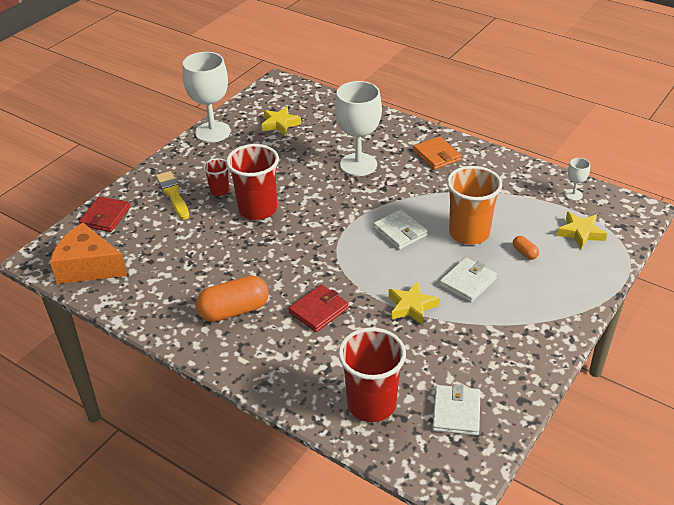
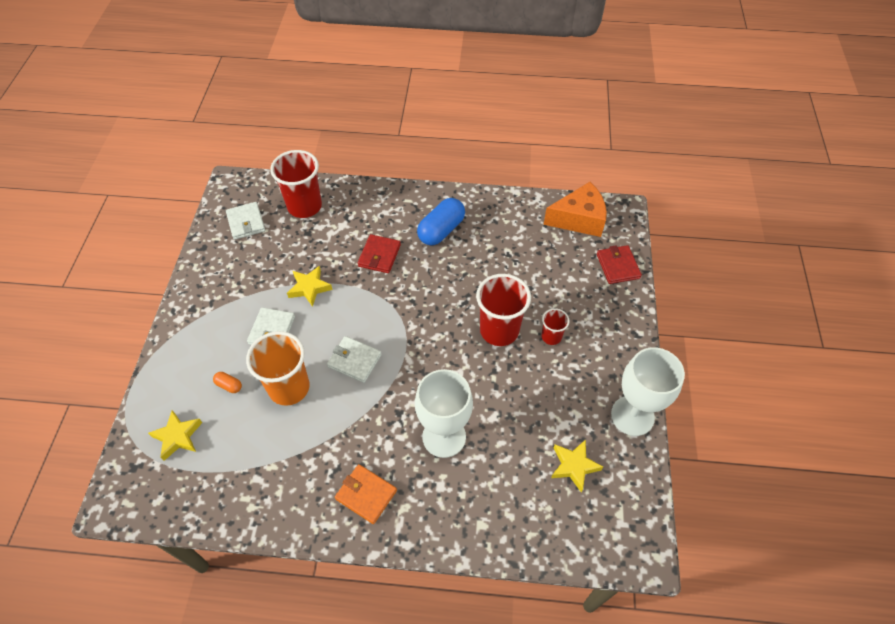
camera: 150 degrees right, 15 degrees up
(173, 194) = (588, 314): yellow brush -> none
(234, 310) = (441, 230): orange capsule -> blue capsule
(573, 195) = (192, 495): white goblet -> none

